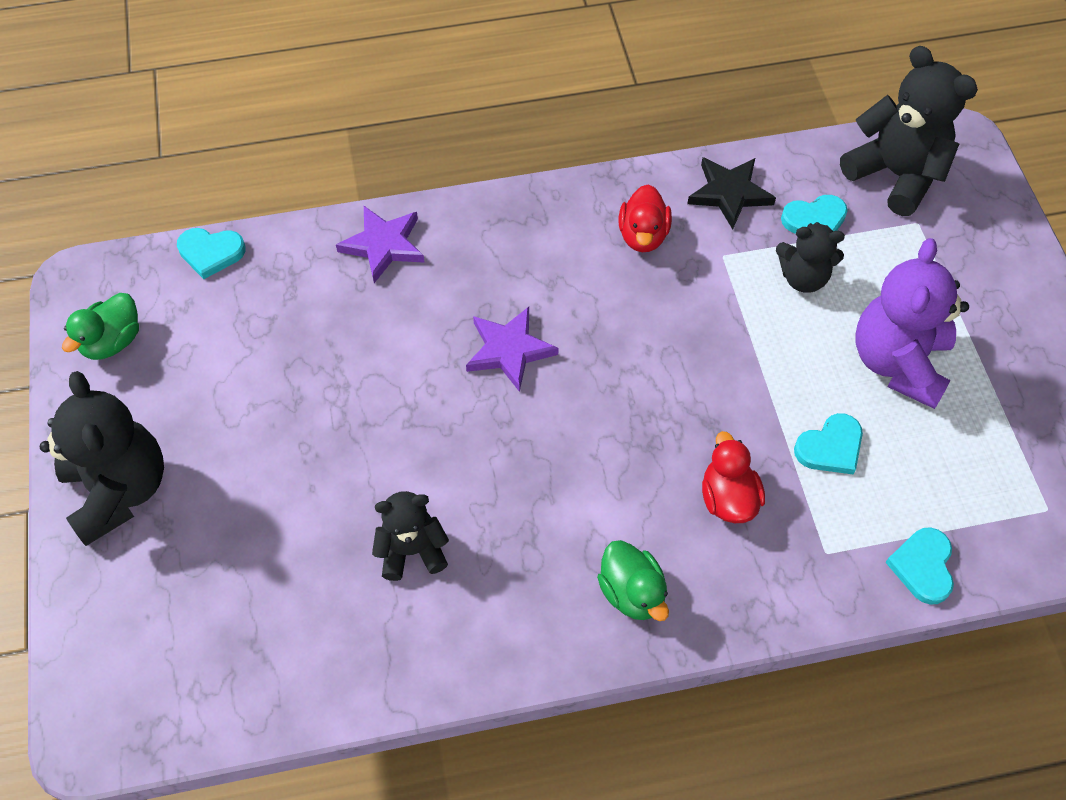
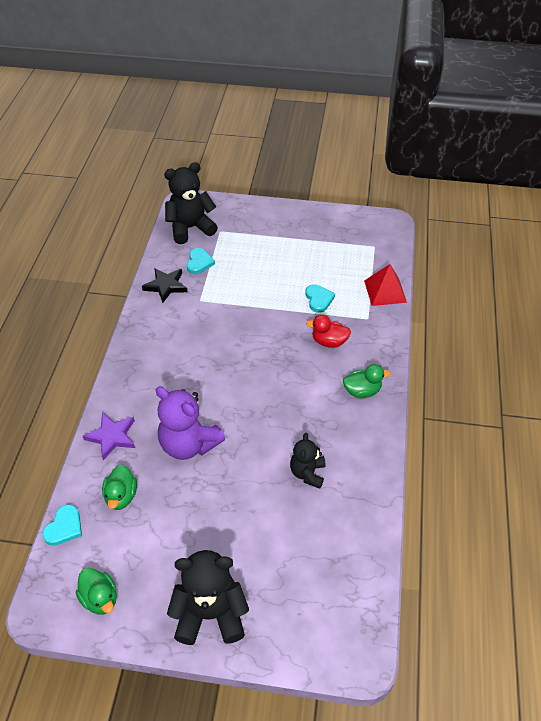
camera: 70 degrees left, 10 degrees down
(282, 300) = (121, 496): none -> green duck
(509, 350) = (210, 399): purple star -> none
(643, 235) = (171, 325): red duck -> none
(803, 277) = (228, 277): black teddy bear -> none
(898, 362) = (287, 263): purple teddy bear -> purple teddy bear (189, 444)
(922, 566) = (385, 291): turquoise heart -> red pyramid

